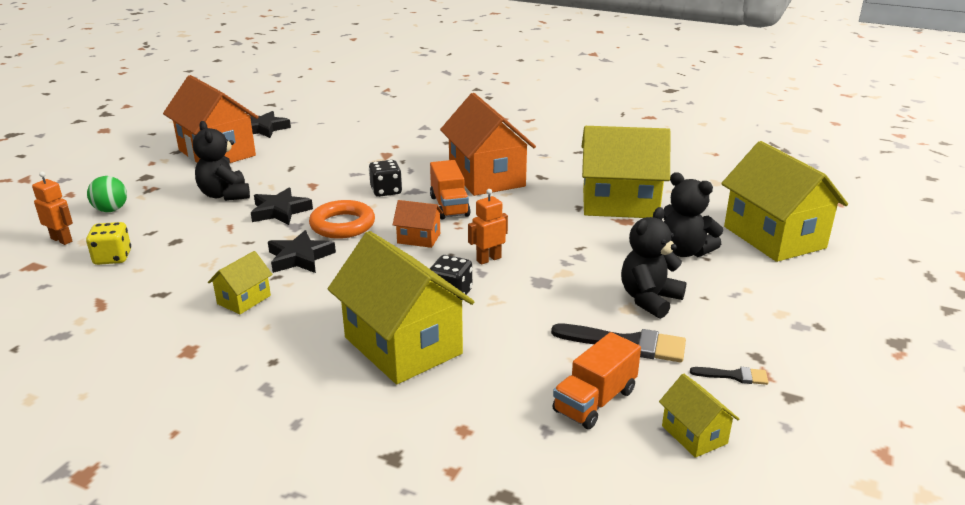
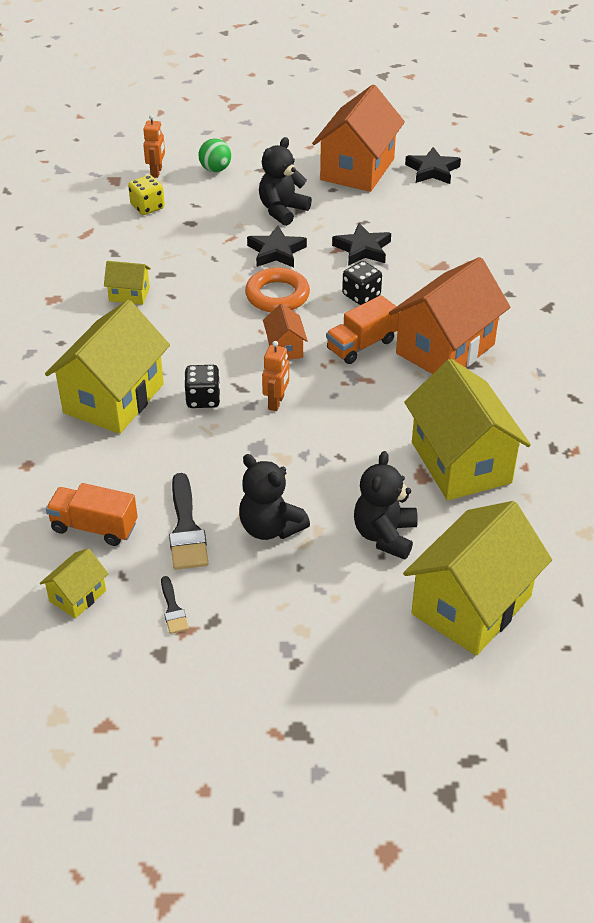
camera: 65 degrees right, 15 degrees up
(300, 257) = (207, 295): black star -> black star (362, 249)
(488, 259) = (276, 402): orange robot -> orange robot turned 75 degrees clockwise
(649, 299) = (270, 527): black teddy bear -> black teddy bear turned 150 degrees counterclockwise

